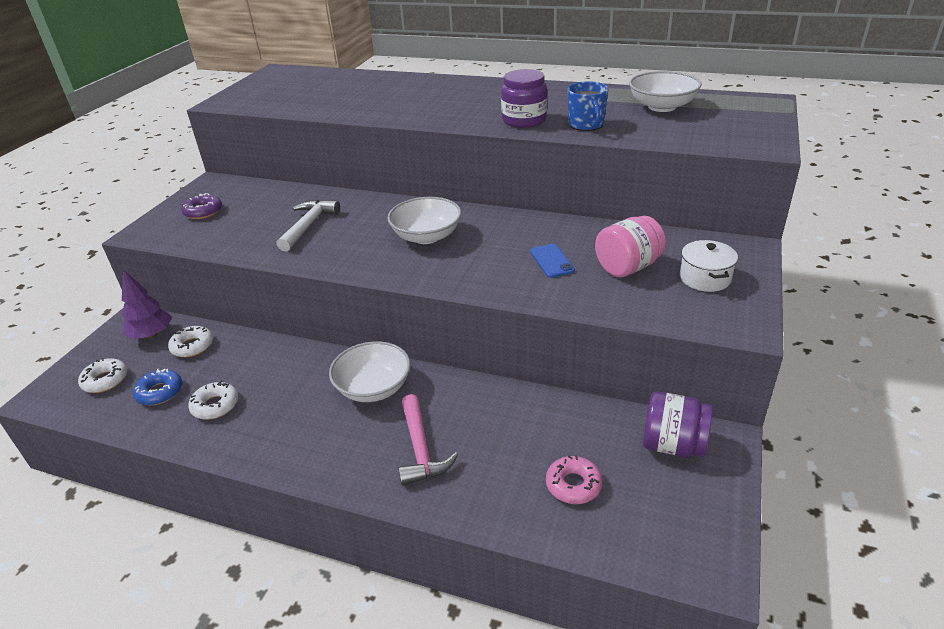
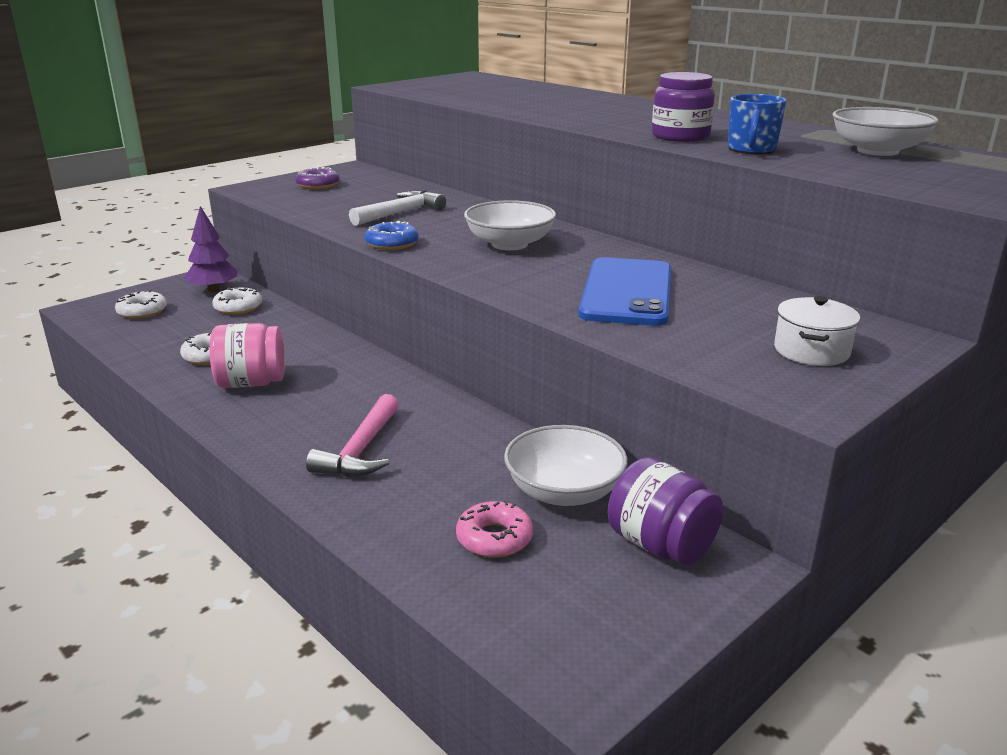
camera: 25 degrees right, 10 degrees down
(160, 392) = (175, 332): blue donut -> blue donut (392, 243)
(373, 388) = (368, 386): white bowl -> white bowl (564, 491)
(551, 261) = (627, 292): blue phone -> blue phone, size x2.14
(627, 267) = (716, 318): pink jar -> pink jar (251, 383)

